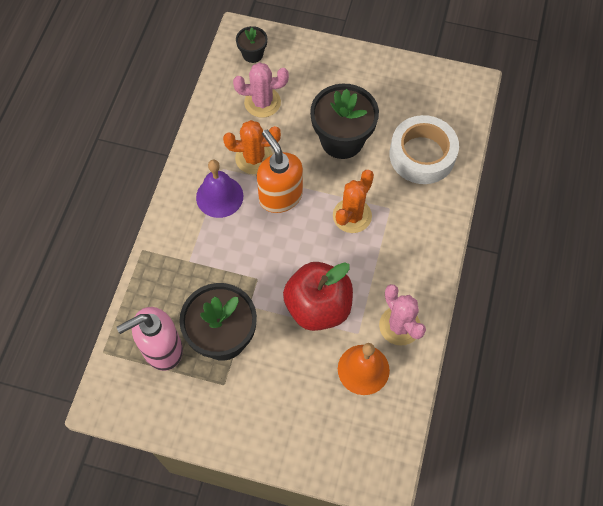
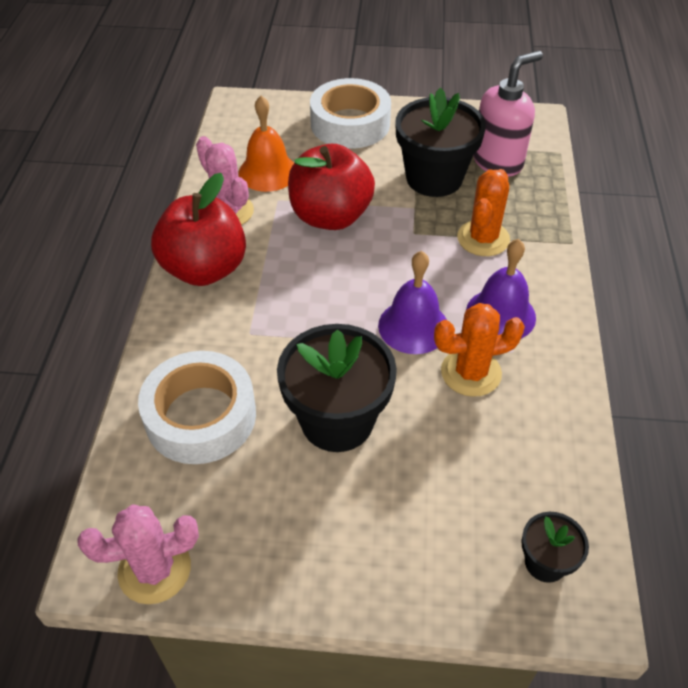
camera: 170 degrees right, 15 degrees down
(262, 102) = (490, 466): pink cactus -> pink cactus (154, 569)
(279, 426) = (350, 124): none -> white tape
(280, 196) = (413, 326): orange soap dispenser -> purple bell
(352, 216) = (303, 316): orange cactus -> orange cactus (483, 238)
(419, 268) = (204, 269): none -> red apple

